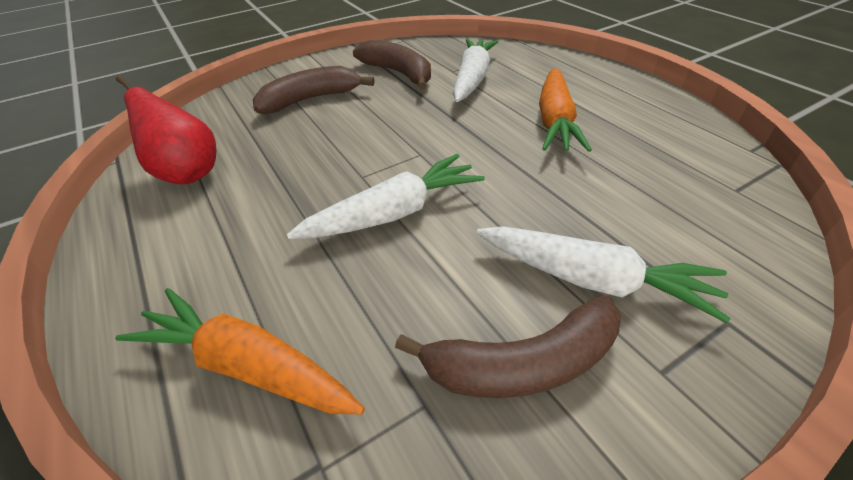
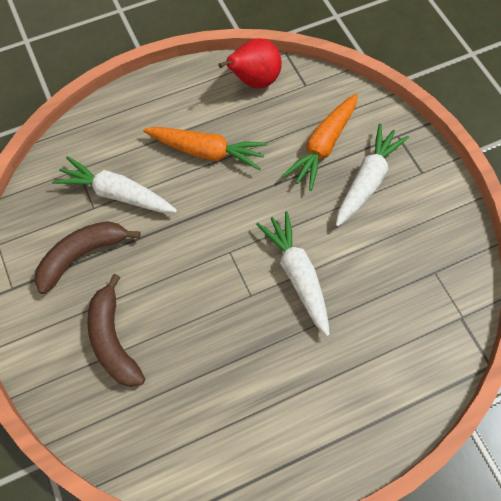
camera: 85 degrees left, 20 degrees up
(188, 173) = (219, 436): red pear -> red pear (254, 81)
(247, 365) = (410, 356): orange carrot -> orange carrot (323, 146)
(522, 364) = (415, 226): brown banana -> none

